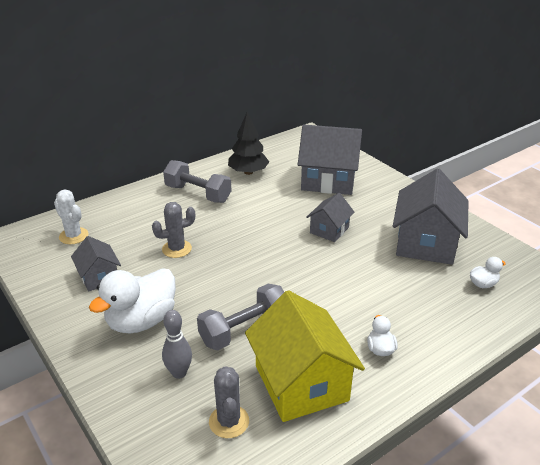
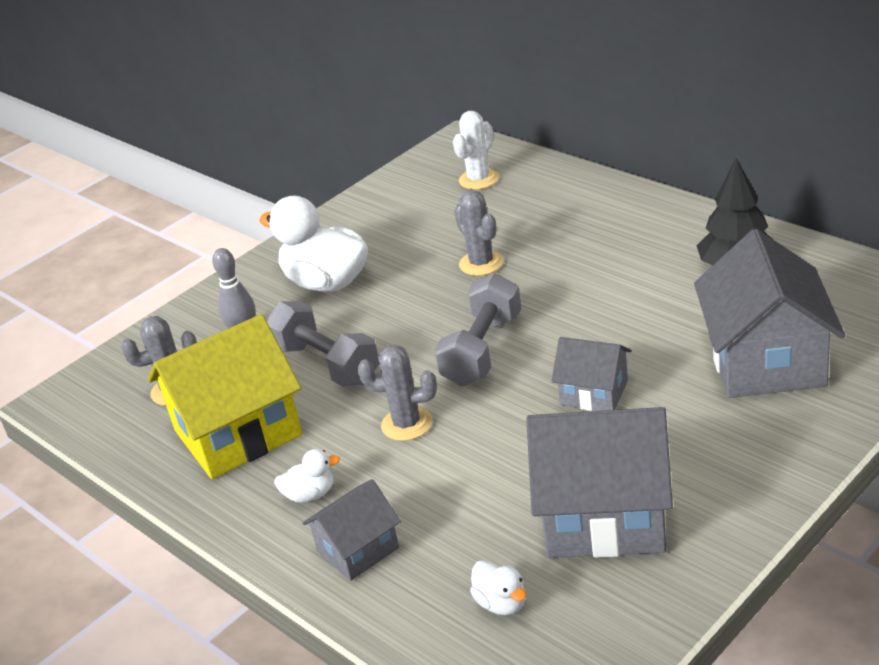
camera: 85 degrees right, 0 degrees up
(99, 277) = (400, 226): grey house -> grey house (358, 550)
(198, 194) = (636, 239): grey dumbbell -> grey dumbbell (482, 351)
(327, 300) = (407, 424): none -> grey cactus

